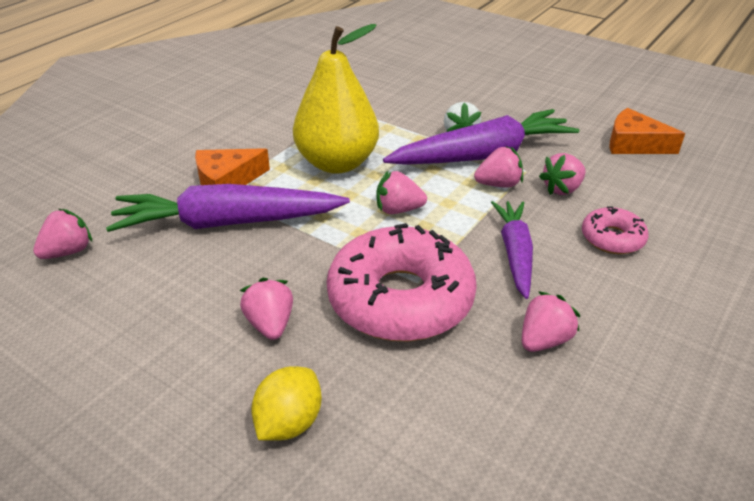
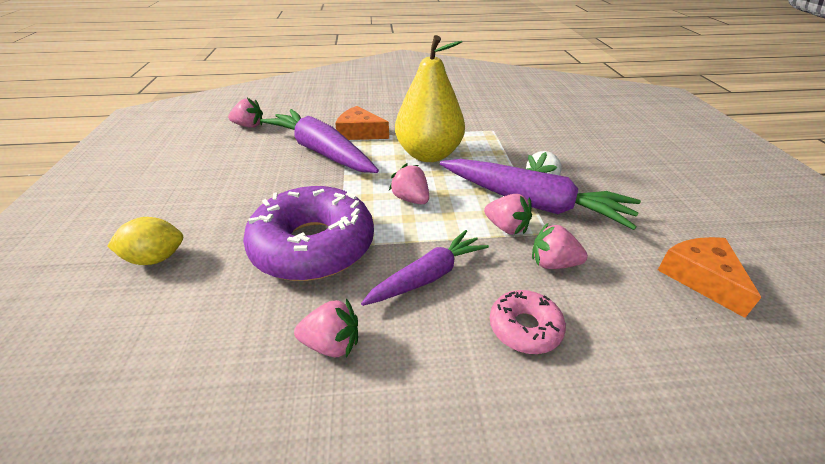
camera: 50 degrees right, 0 degrees up
(270, 324) = (242, 208): pink strawberry -> none
(400, 299) = (313, 246): pink donut -> purple donut

